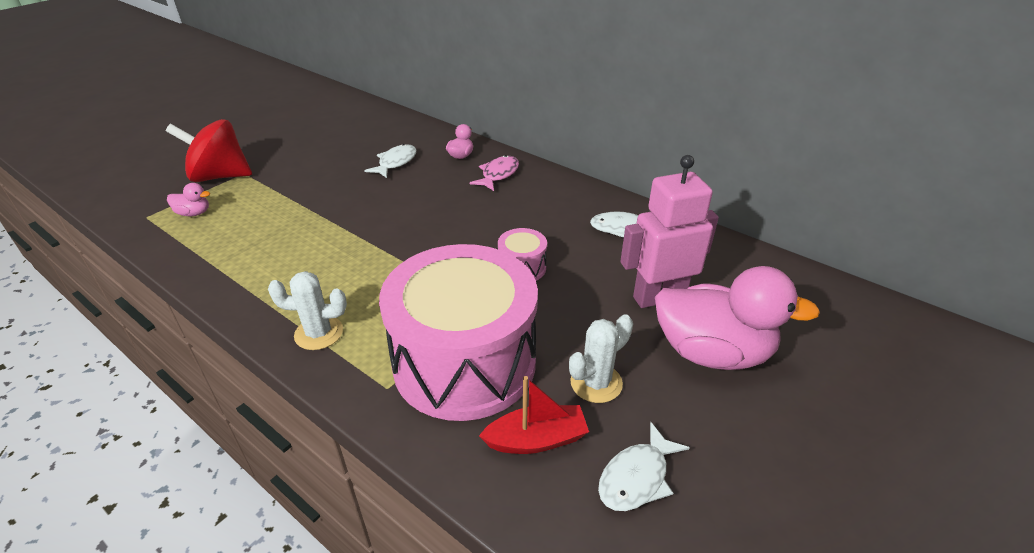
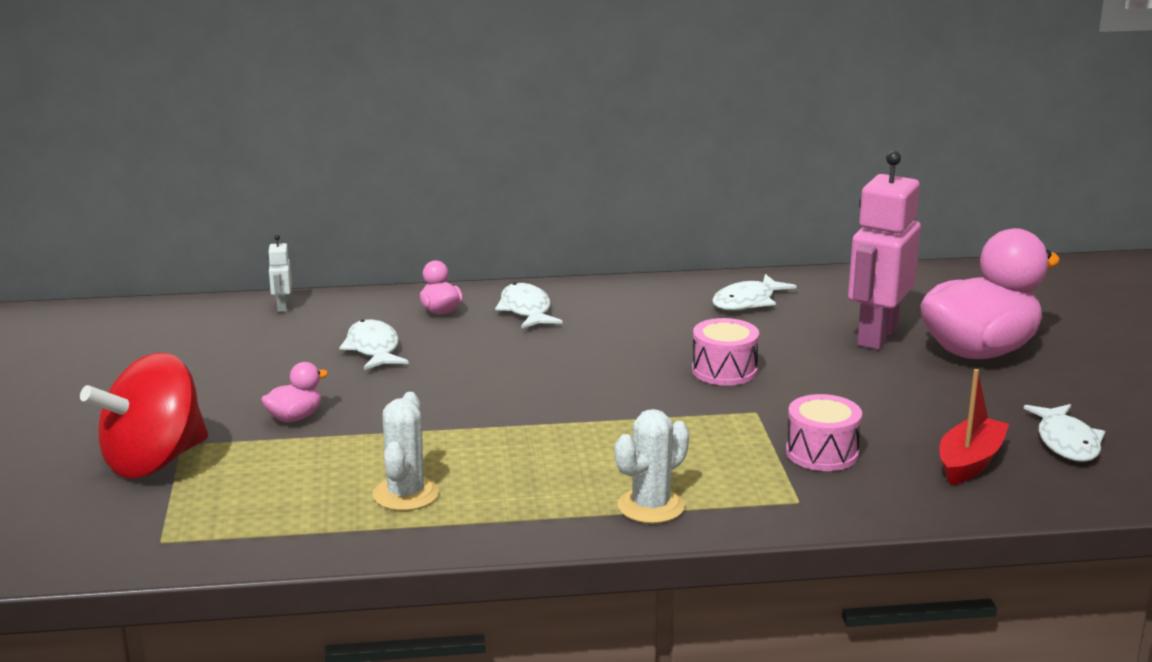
camera: 45 degrees left, 15 degrees down
(194, 213) = (225, 506): pink duck -> pink duck (295, 417)
(406, 123) = (282, 307): none -> white robot
(464, 362) = (822, 453): pink drum -> pink drum, size x0.40
(498, 174) = (526, 310): pink fish -> white fish
(596, 383) = (941, 410): white cactus -> white cactus (405, 494)

